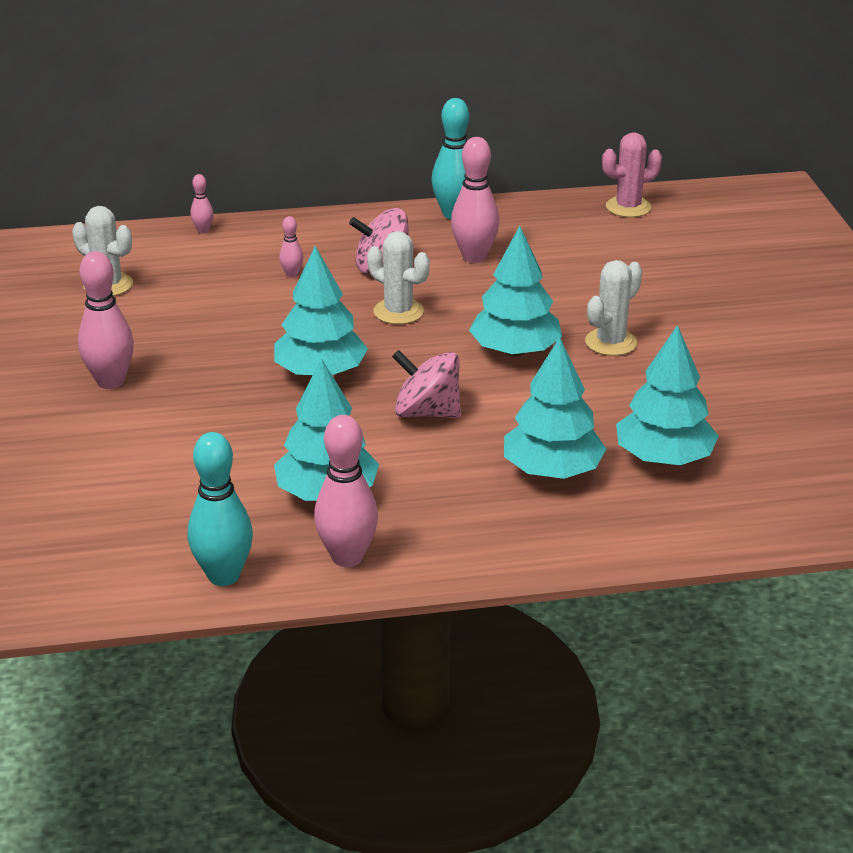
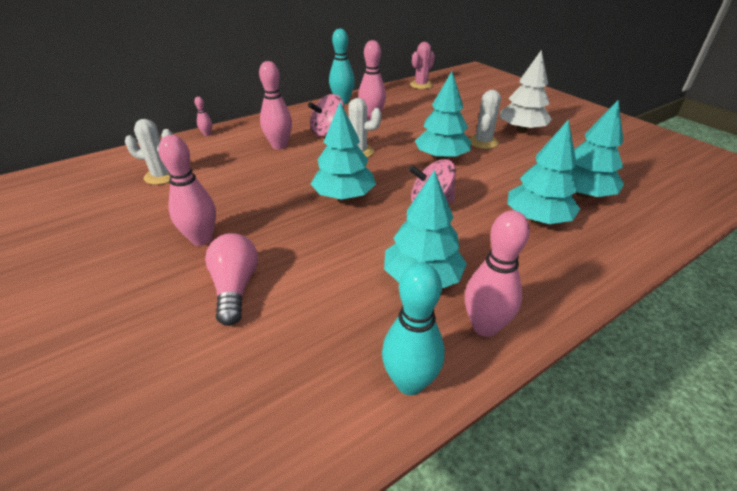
camera: 25 degrees left, 5 degrees up
(115, 444) = (235, 287): none -> pink light bulb
(292, 274) = (279, 146): pink bowling pin -> pink bowling pin, size x2.04
(704, 337) = (521, 130): none -> white tree

